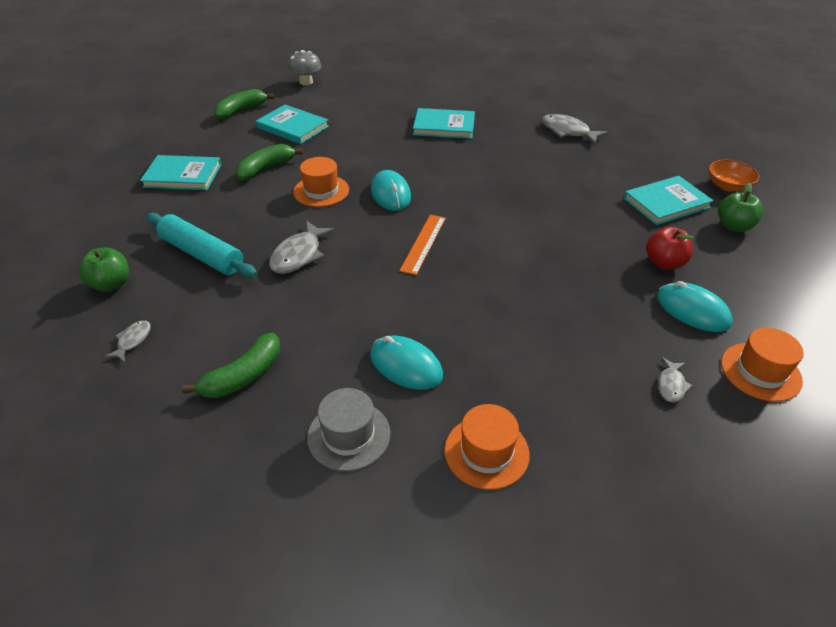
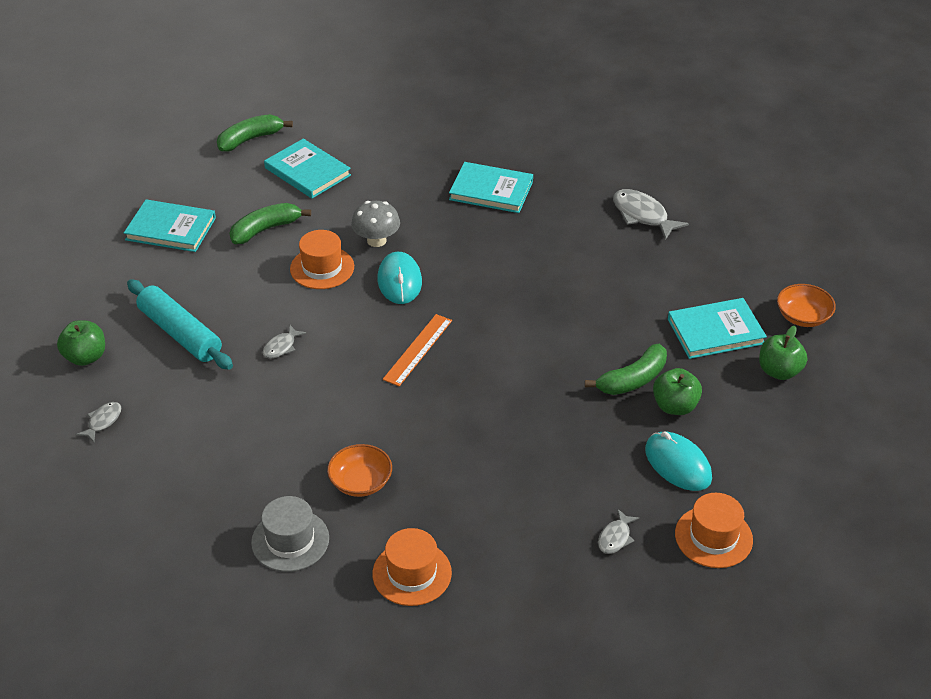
camera: 10 degrees right, 0 degrees up
(243, 376) = (203, 471): green banana -> green banana (632, 380)
(299, 255) = (281, 347): grey fish -> grey fish, size x0.56
(306, 82) = (338, 100): grey mushroom -> grey mushroom (376, 240)
(405, 365) = (360, 482): turquoise mouse -> orange bowl
(664, 263) = (675, 406): red apple -> green apple

